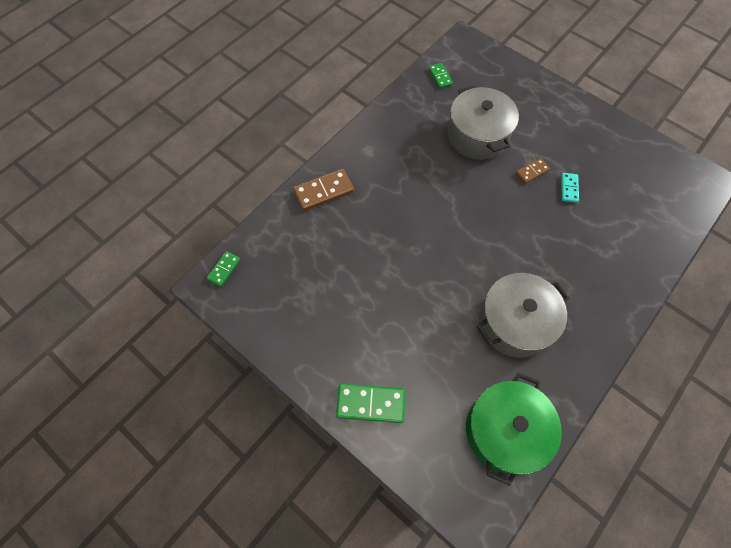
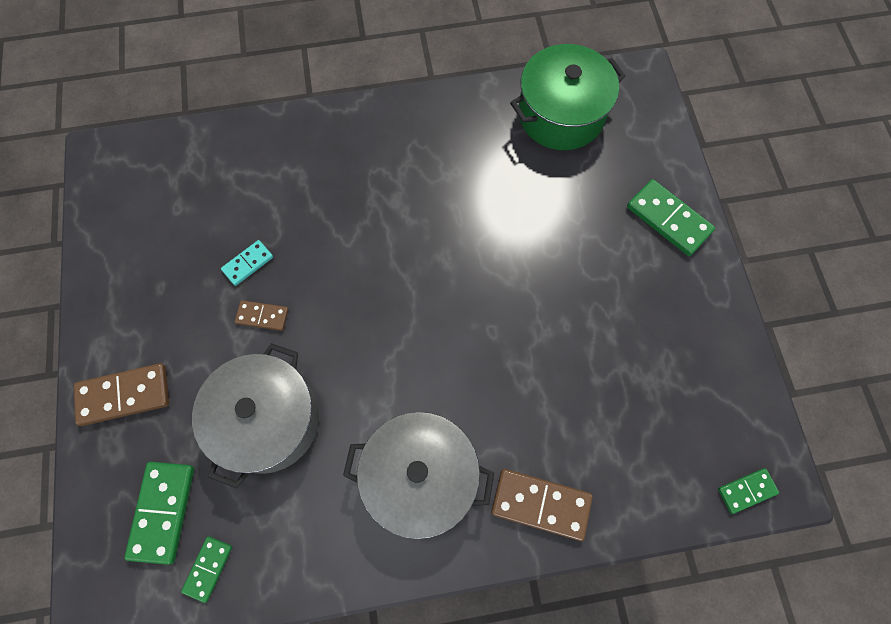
camera: 140 degrees left, 5 degrees up
(479, 79) = (163, 511): none -> green domino
(514, 323) = (462, 183): grey pot -> grey pot (420, 477)
(547, 101) = (124, 395): none -> brown domino

